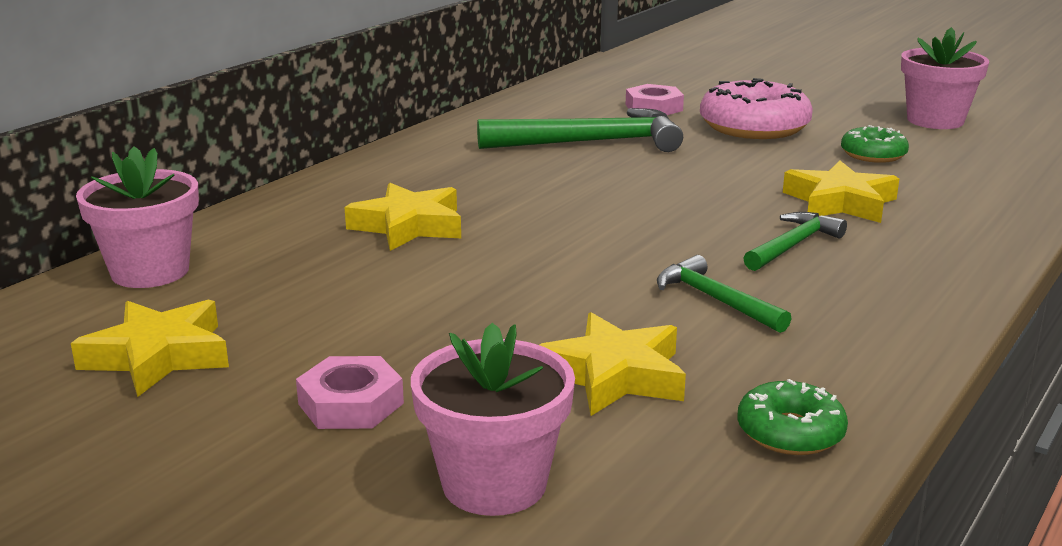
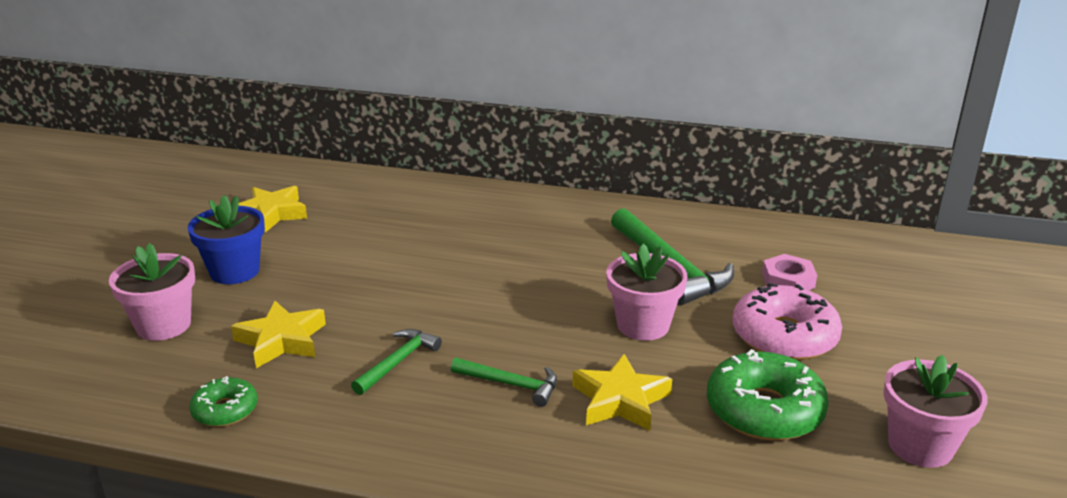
camera: 70 degrees right, 5 degrees up
(150, 271) = (363, 185): pink flower pot -> pink flower pot (643, 325)
(351, 403) = (234, 271): pink nut -> blue flower pot
(409, 226) = (462, 236): yellow star -> none
(873, 154) = (764, 410): green donut -> green donut, size x1.81

